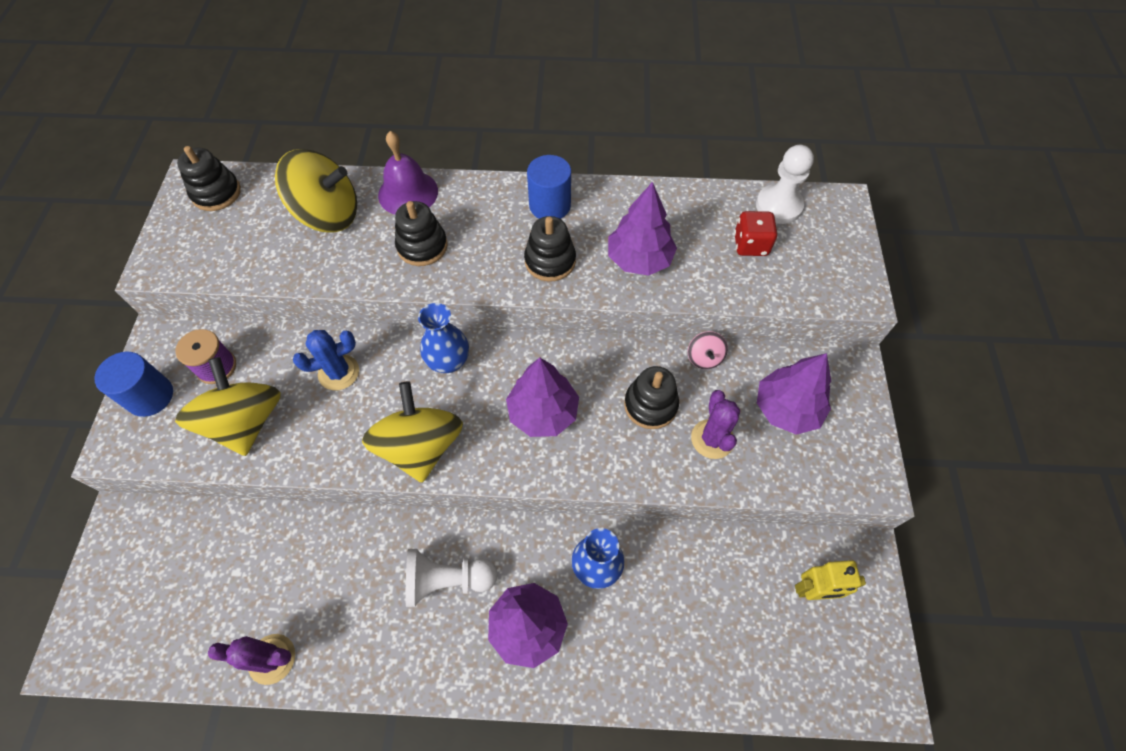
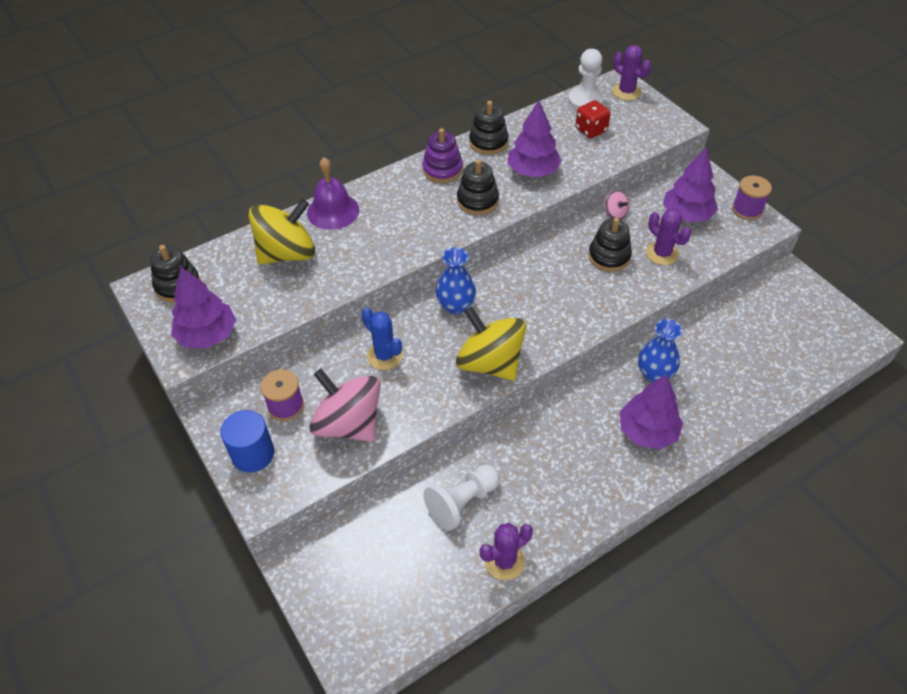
camera: 35 degrees left, 10 degrees down
(246, 422) = (349, 424): yellow spinning top -> pink spinning top
(339, 372) = (385, 356): blue cactus -> blue cactus turned 75 degrees counterclockwise
(422, 246) = (380, 237): black stacking toy -> black stacking toy (488, 142)
(447, 580) = (572, 440): white pawn -> white pawn (462, 502)
(543, 412) = (548, 298): purple tree -> purple tree (207, 335)
(550, 205) = (442, 170): blue cylinder -> purple stacking toy
(813, 590) = (781, 308): yellow robot -> none
(838, 219) = (626, 92): none -> purple cactus
(867, 447) = (747, 209): none -> purple spool

